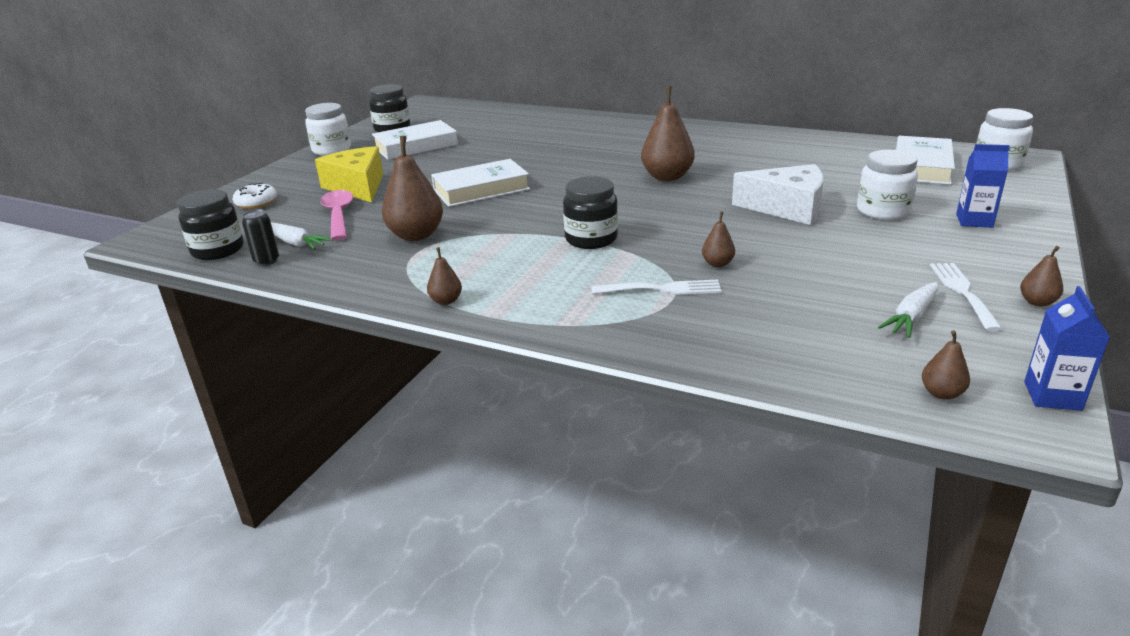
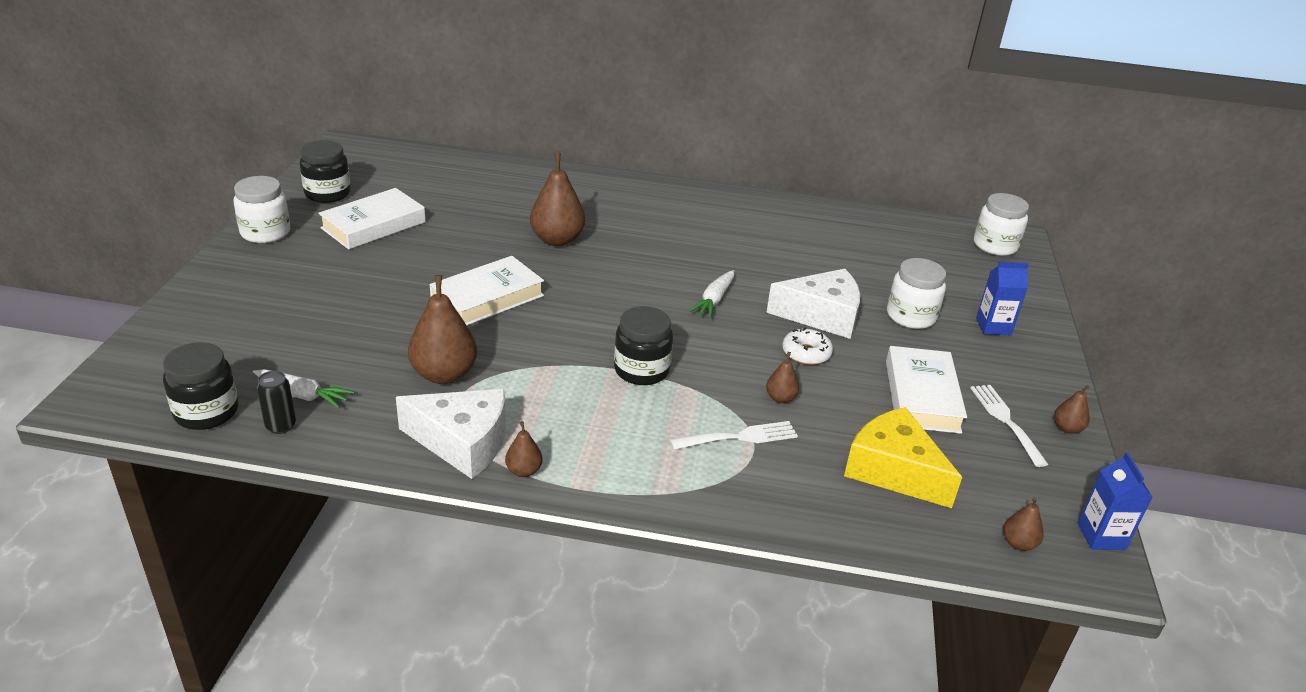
camera: 20 degrees left, 5 degrees up
(256, 203) = (213, 329): white donut -> white donut (806, 353)
(338, 216) = (333, 347): pink spoon -> none
(357, 186) = (333, 297): yellow cheese -> yellow cheese (893, 470)
(405, 279) = (463, 442): none -> white cheese
(667, 177) = (686, 272): brown pear -> brown pear (557, 240)
(911, 317) = (972, 455): white carrot -> white carrot (714, 300)
(921, 167) = (929, 252): white book -> white book (922, 396)

